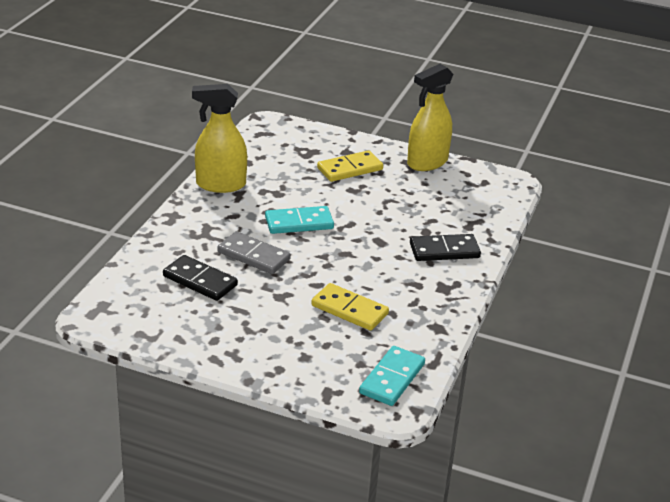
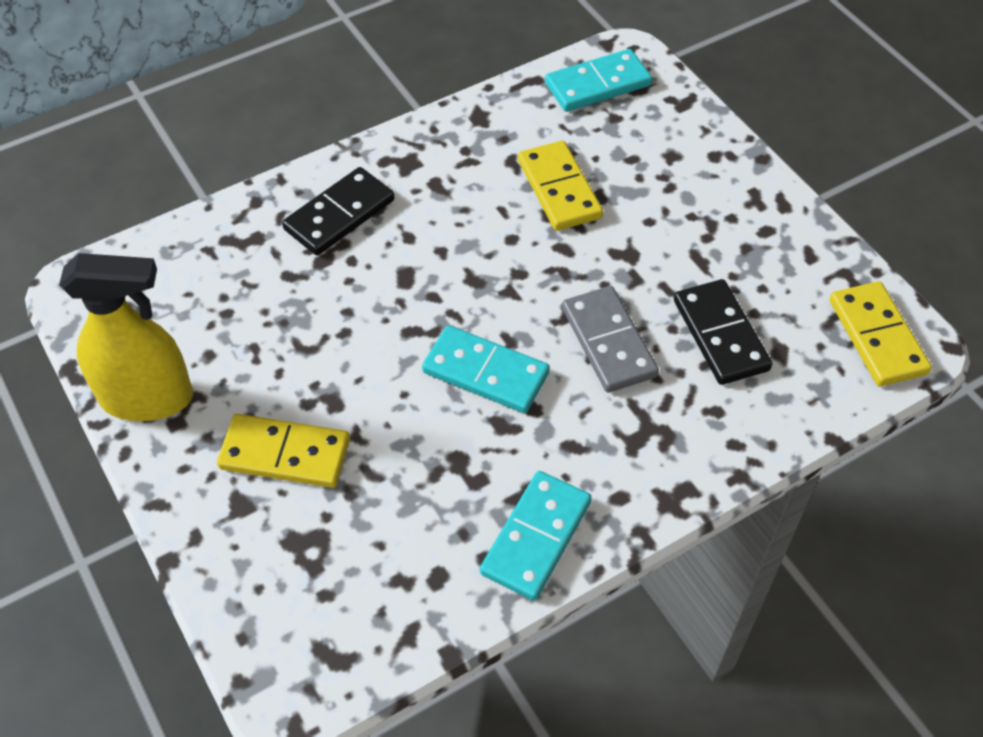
camera: 140 degrees left, 20 degrees up
(114, 313) = (877, 337): none -> yellow domino
(220, 185) = (536, 537): yellow spray bottle -> turquoise domino
(444, 251) = (339, 214): black domino -> black domino turned 75 degrees counterclockwise

